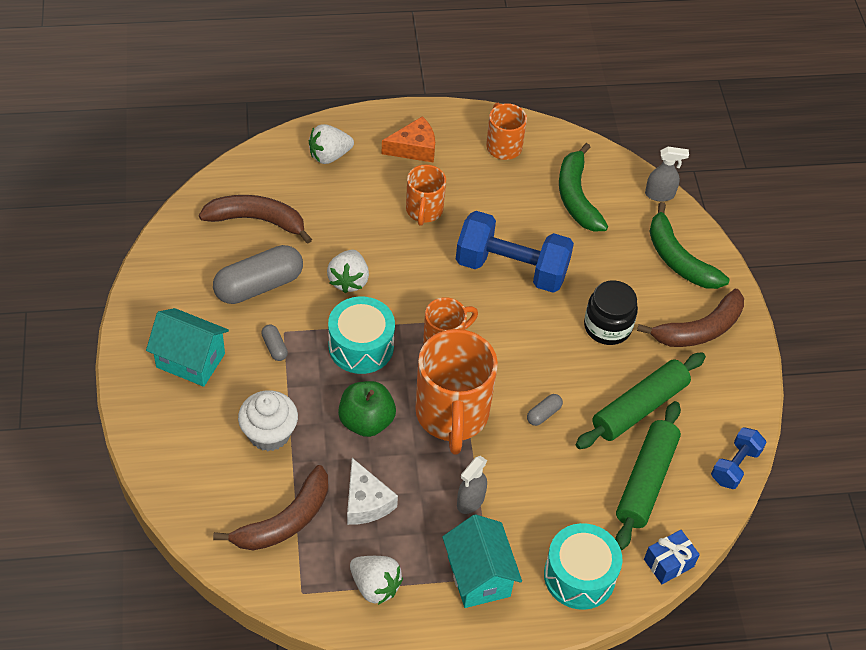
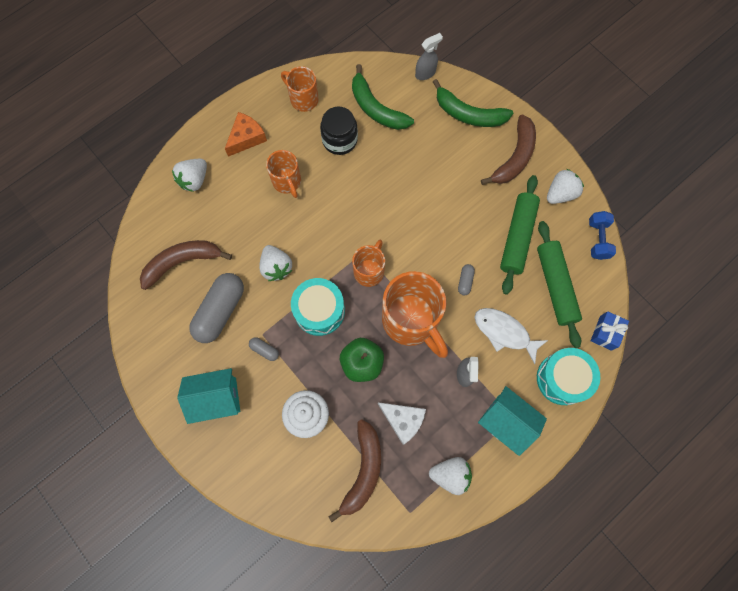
camera: 30 degrees left, 20 degrees up
(511, 269) = (373, 189): blue dumbbell -> none
(548, 489) = (504, 332): none -> white fish
(607, 326) = (460, 192): black jar -> black jar (339, 140)
(725, 395) = (560, 193): none -> white strawberry

